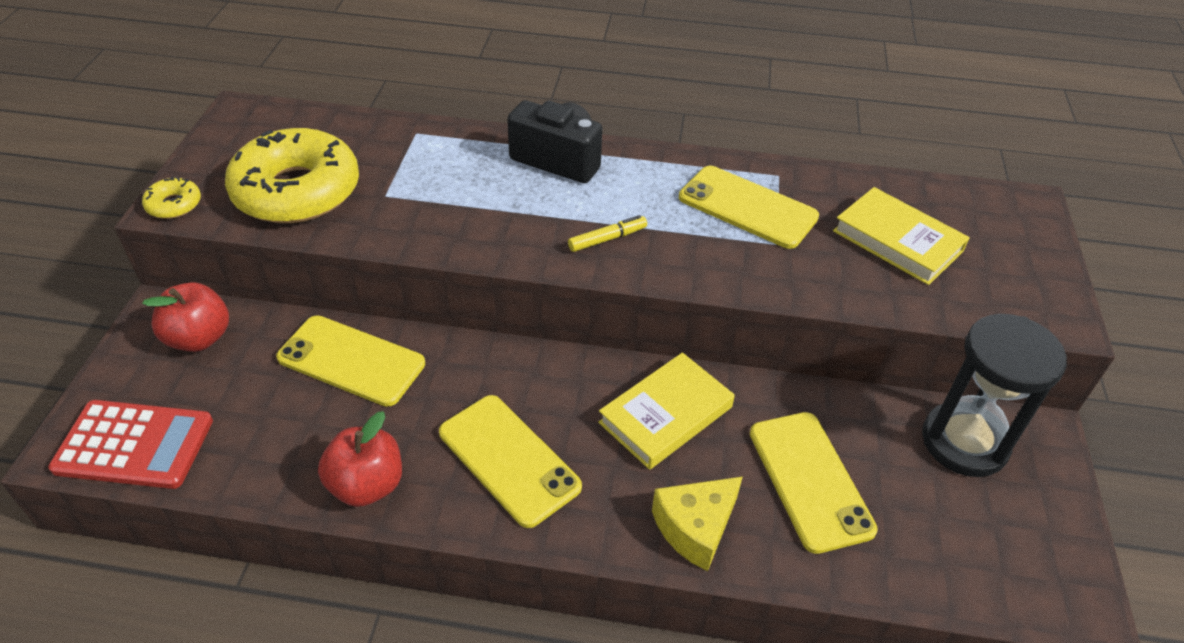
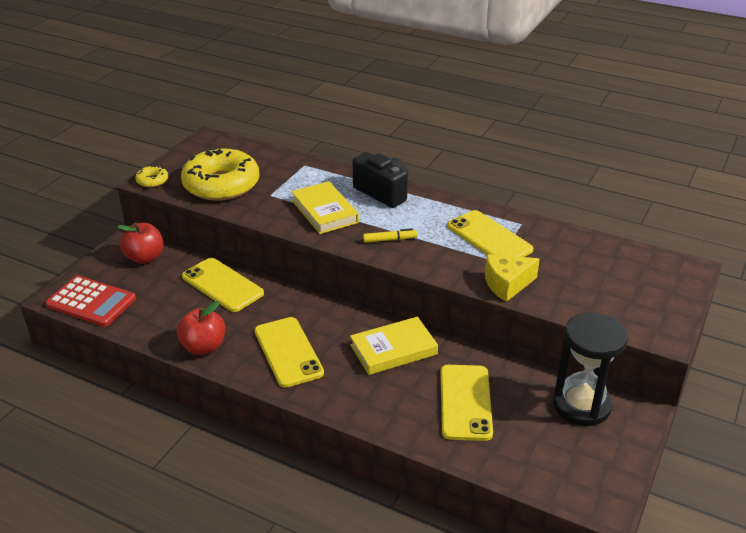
camera: 20 degrees right, 10 degrees down
(695, 528) = (380, 409): yellow cheese -> yellow cheese (507, 284)
(897, 241) = (578, 273): yellow book -> yellow book (324, 211)

